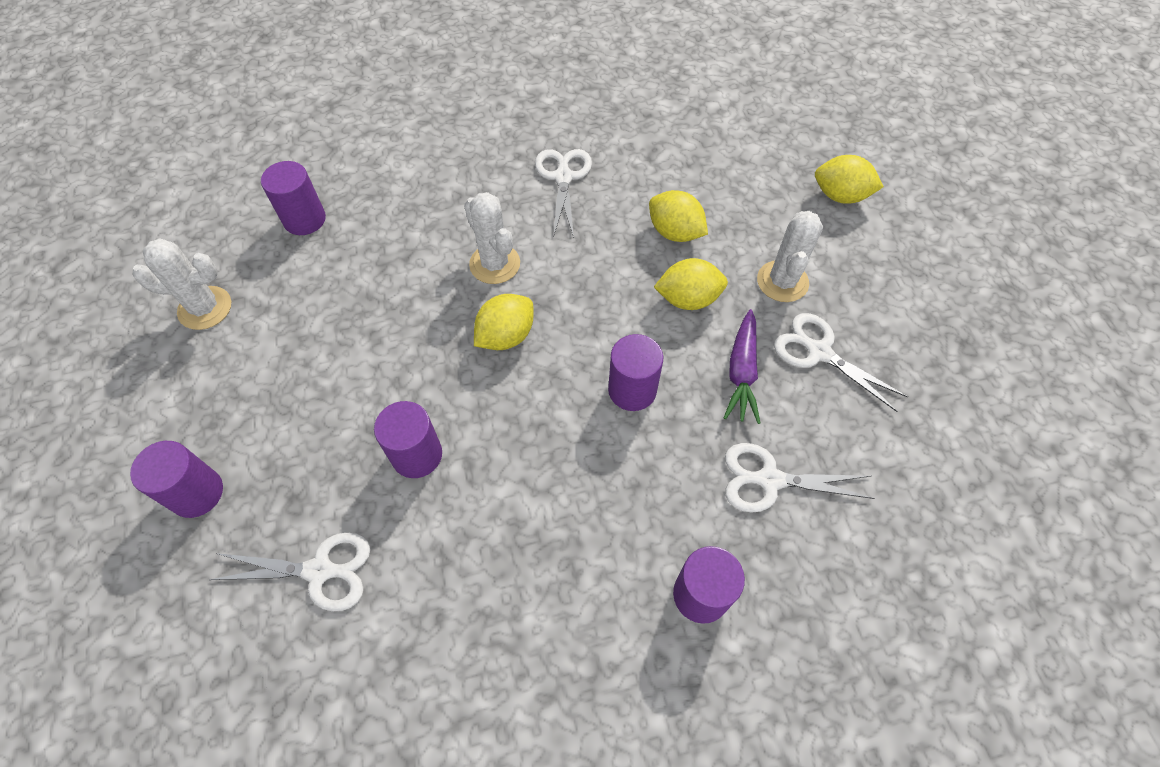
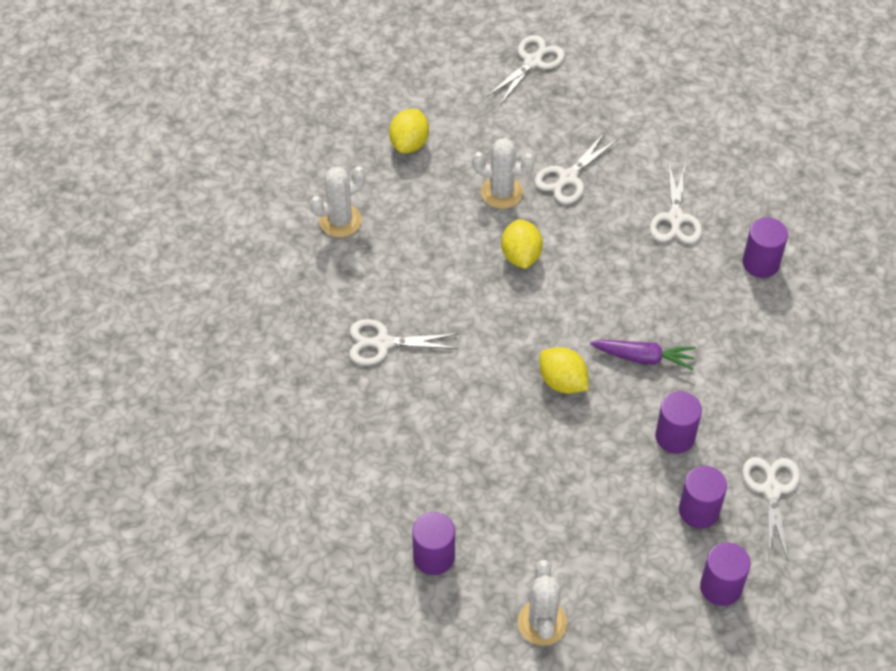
camera: 90 degrees left, 5 degrees down
(495, 264) = (486, 393): white cactus -> white cactus (340, 221)
(632, 390) = (608, 296): purple cylinder -> purple cylinder (699, 510)
(675, 232) = (450, 261): yellow lemon -> none
(741, 372) = (589, 226): purple carrot -> purple carrot (644, 358)
(1010, 318) = (533, 61): none -> white scissors

